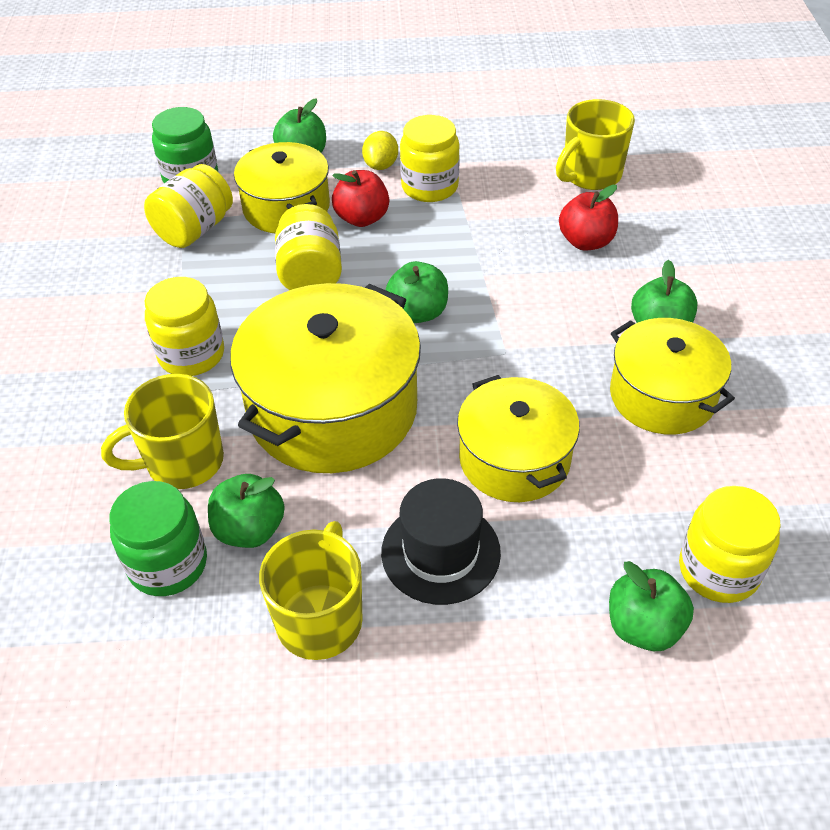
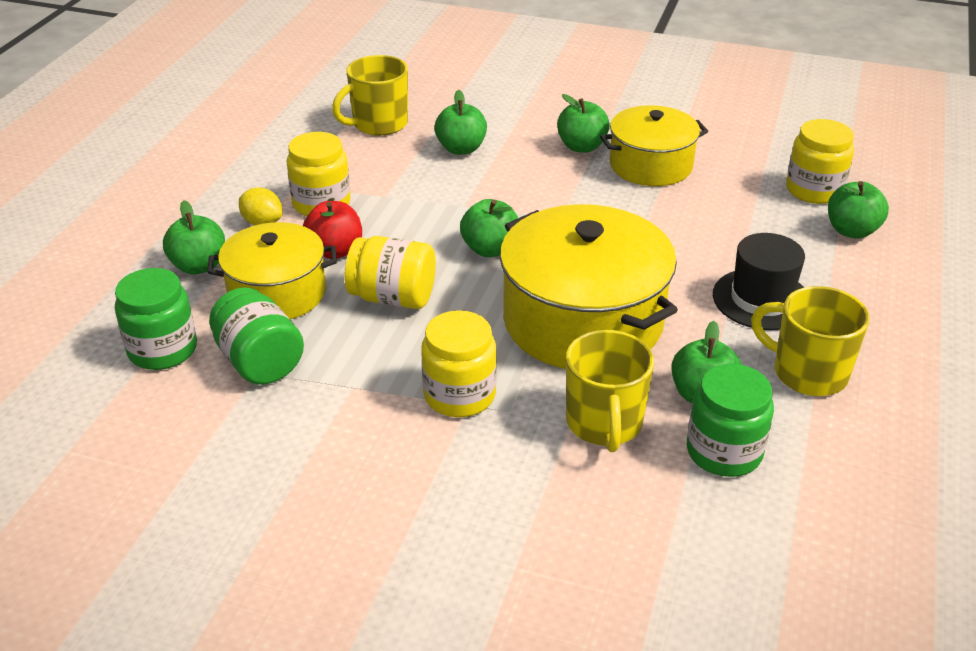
camera: 70 degrees left, 10 degrees down
(194, 229) = (259, 361): yellow jar -> green jar
(514, 459) = (683, 243): yellow pot -> none
(586, 242) = (461, 149): red apple -> green apple
(590, 175) = (378, 124): yellow mug -> yellow mug turned 75 degrees clockwise

